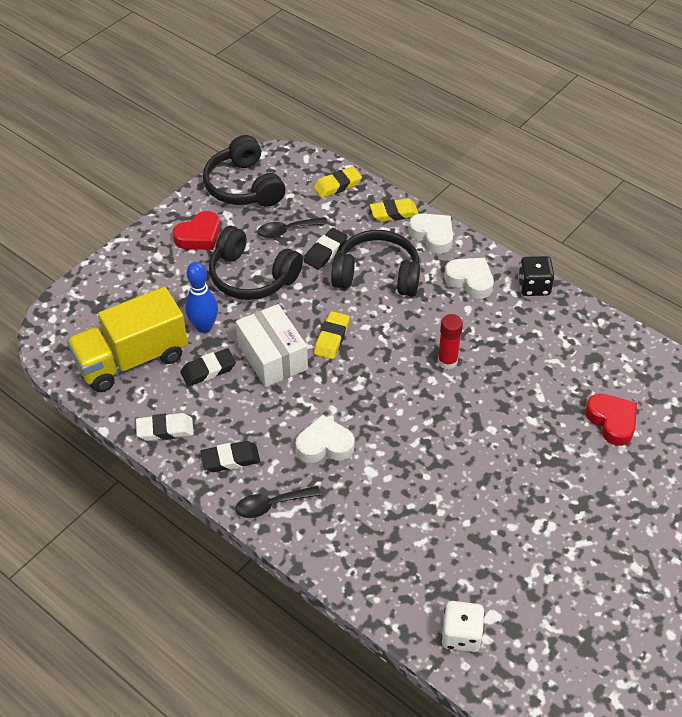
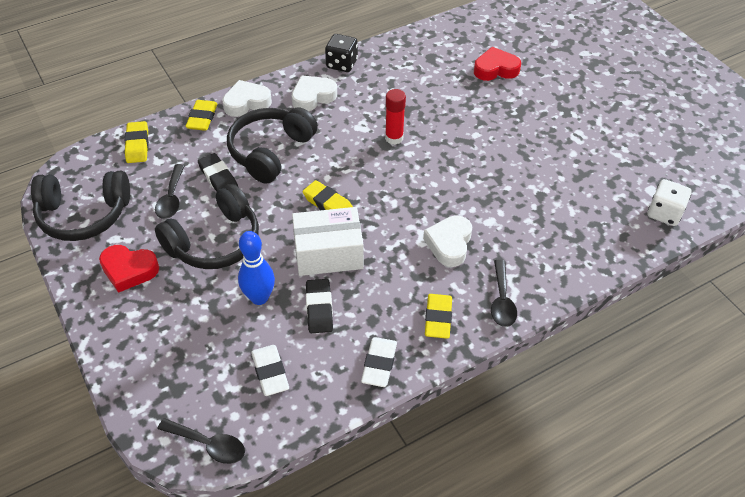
camera: 70 degrees left, 0 degrees up
(56, 345) = (208, 444): none -> black spoon
(132, 359) = (270, 372): yellow truck -> white eraser
(199, 236) = (129, 270): red heart -> red heart turned 120 degrees clockwise
(230, 459) = (438, 318): black eraser -> yellow eraser

